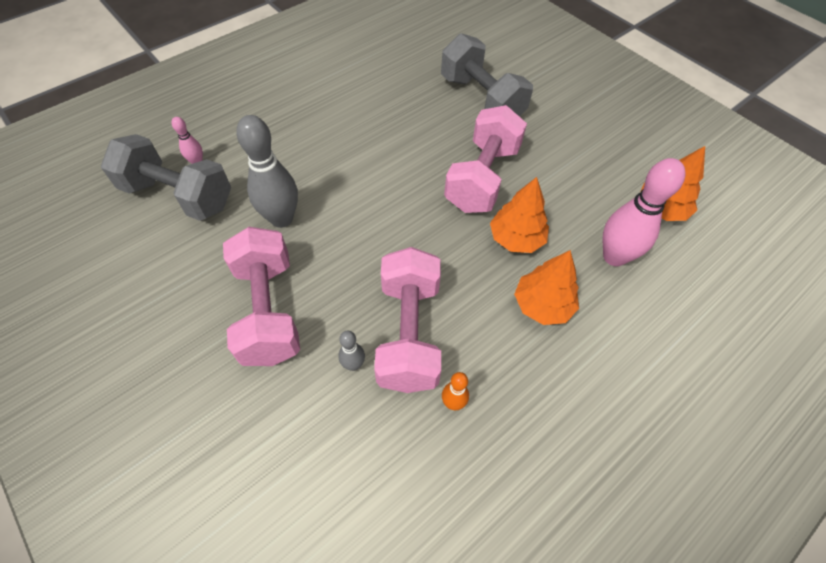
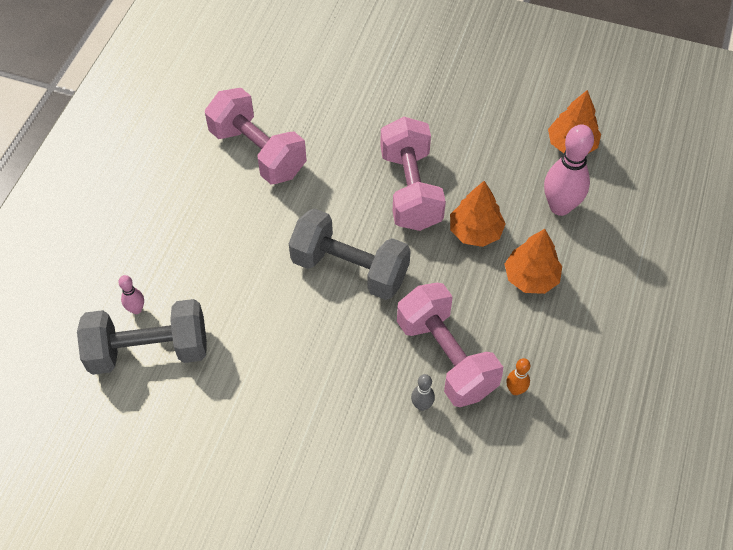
camera: 30 degrees left, 0 degrees up
(268, 311) = (320, 403): pink dumbbell -> pink dumbbell (258, 152)
(282, 219) = (264, 320): grey bowling pin -> none
(481, 99) = (355, 108): grey dumbbell -> grey dumbbell (350, 269)

